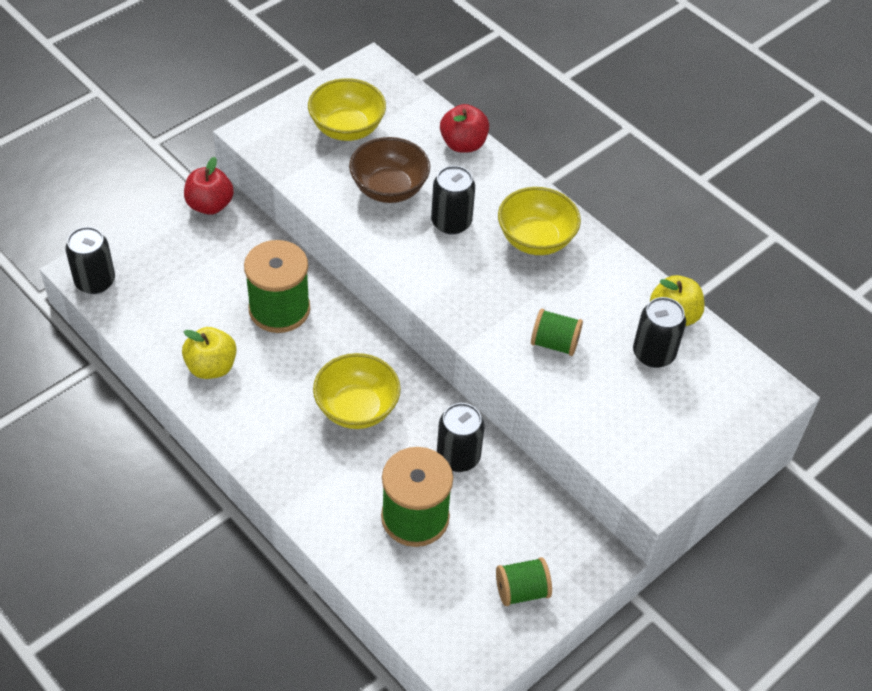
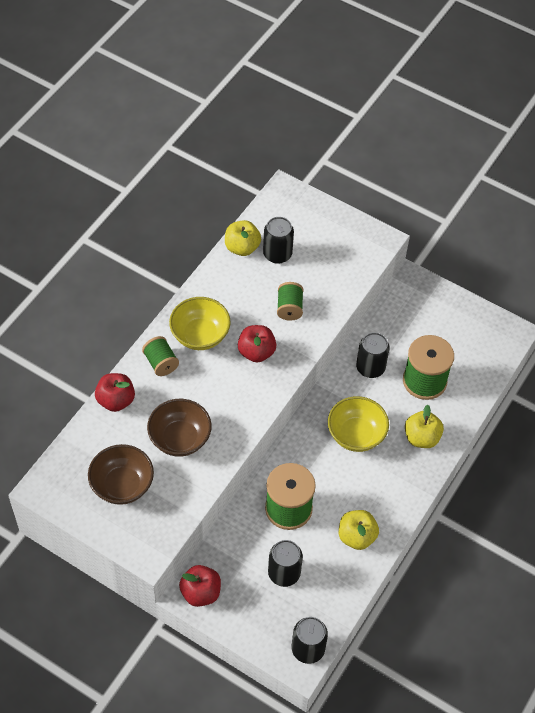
camera: 105 degrees left, 5 degrees up
(324, 483) = (421, 437): none -> yellow apple
(347, 128) = (122, 485): yellow bowl -> brown bowl
(451, 222) = (201, 390): black can -> black can (284, 573)
(492, 290) = (256, 352): none -> red apple
(522, 591) = (450, 315): green spool -> green spool (161, 363)

